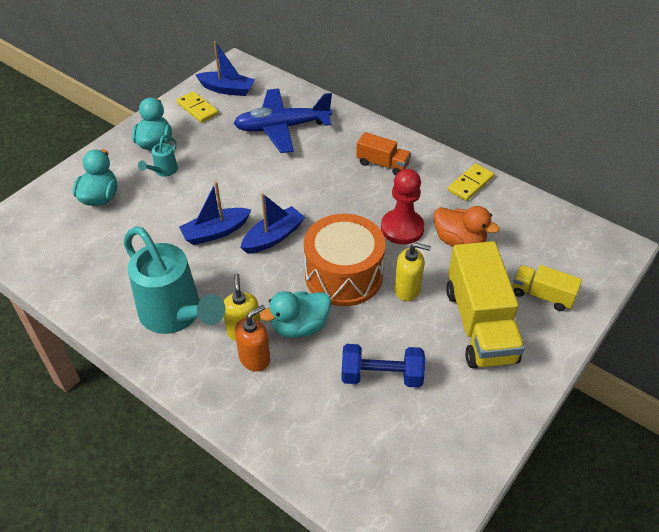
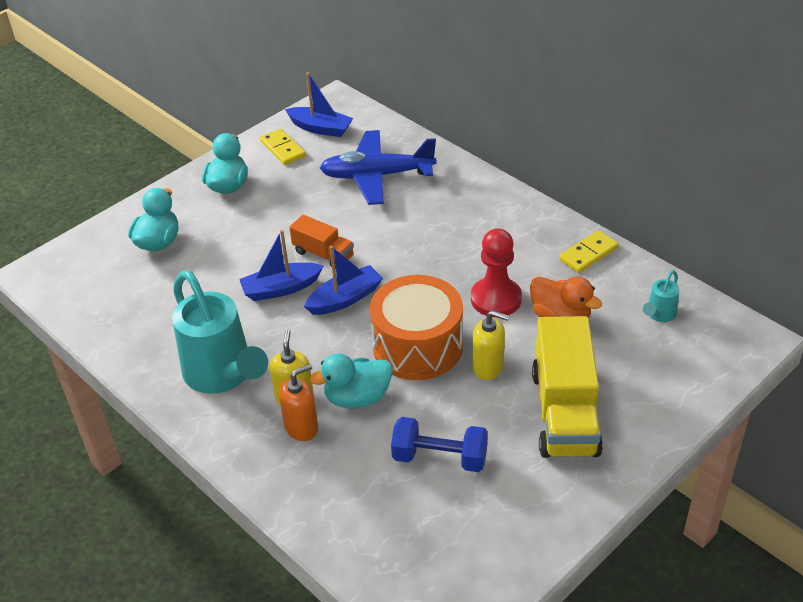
camera: 10 degrees right, 5 degrees down
(163, 171) = (233, 218): turquoise watering can -> turquoise watering can (659, 315)
(382, 164) = (487, 224): orange truck -> orange truck (323, 254)
(542, 295) = (646, 386): yellow truck -> none

